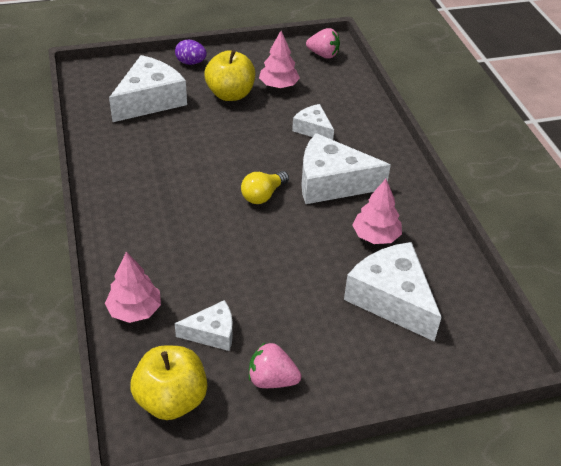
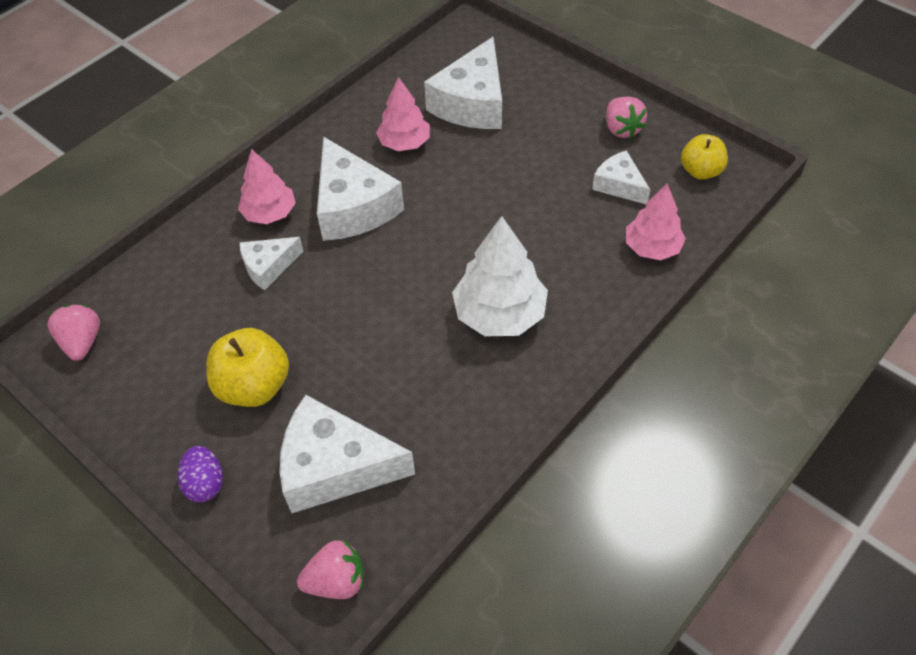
camera: 120 degrees left, 10 degrees up
(93, 79) = (336, 581): none -> pink strawberry
(170, 202) = (499, 314): none -> white tree
(171, 400) = (700, 171): yellow apple -> yellow apple, size x0.67
(263, 195) = (420, 247): yellow light bulb -> none
(278, 85) = (196, 348): pink tree -> pink tree (269, 213)
(313, 129) = (268, 267): white cheese -> white cheese turned 45 degrees clockwise

